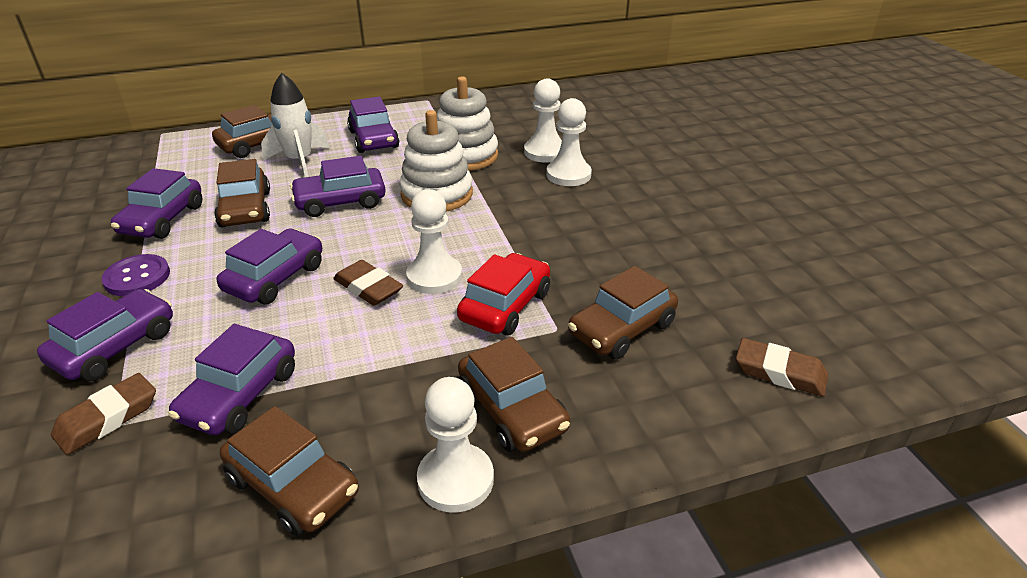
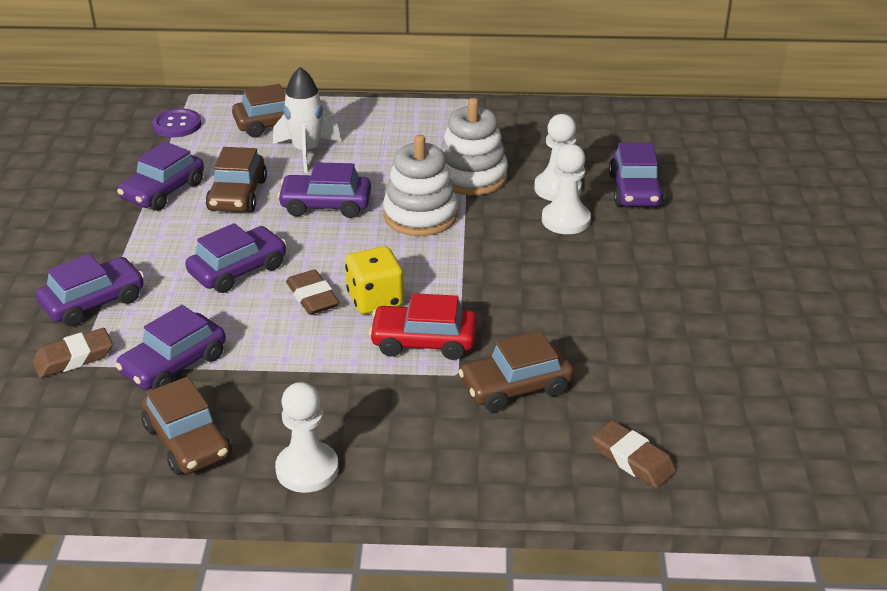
camera: 20 degrees right, 0 degrees up
(137, 277) = (126, 244): purple button -> purple button (177, 125)
(373, 139) = (389, 139): purple car -> purple car (635, 190)
(434, 277) = (375, 300): white pawn -> yellow dice
(505, 306) = (423, 342): red car -> red car turned 135 degrees counterclockwise
(512, 410) = (379, 430): brown car -> none

